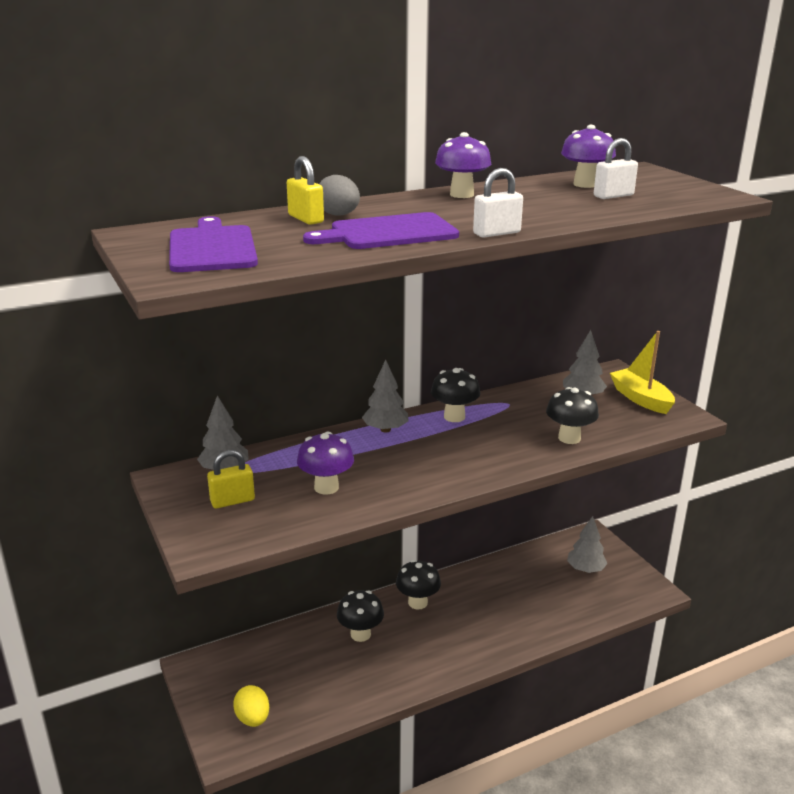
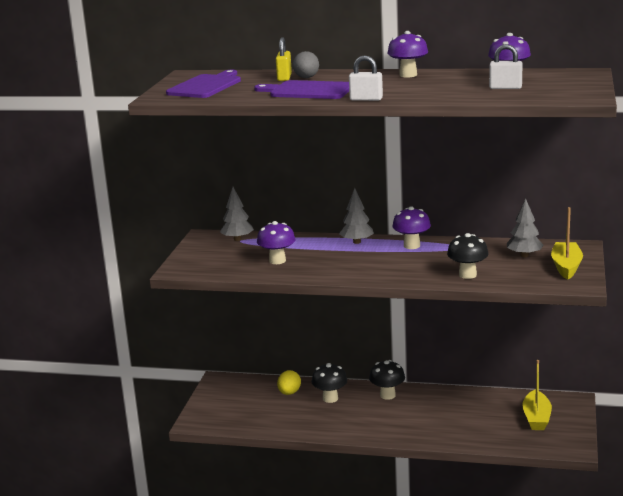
camera: 40 degrees right, 5 degrees down
(232, 501) = (221, 254): yellow padlock -> none
(253, 718) = (223, 414): yellow egg -> yellow egg (289, 393)
(454, 417) = (412, 246): black mushroom -> purple mushroom
(585, 569) = (536, 418): grey tree -> yellow boat

